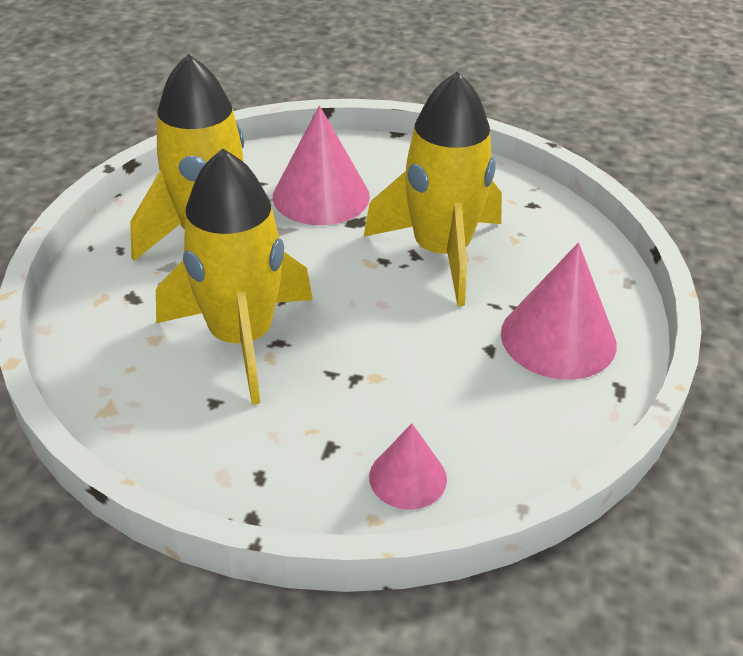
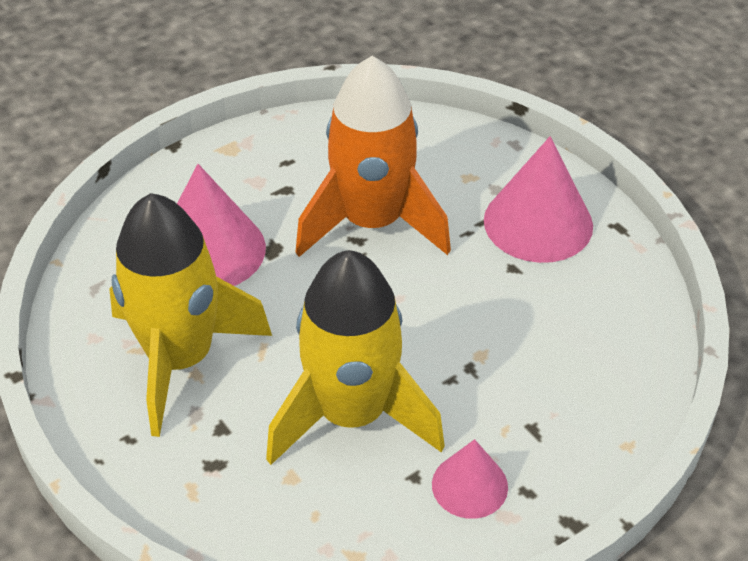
camera: 50 degrees left, 5 degrees up
(408, 477) = (604, 400): pink cone -> pink cone (469, 485)
(441, 252) = (372, 222): yellow rocket -> orange rocket

